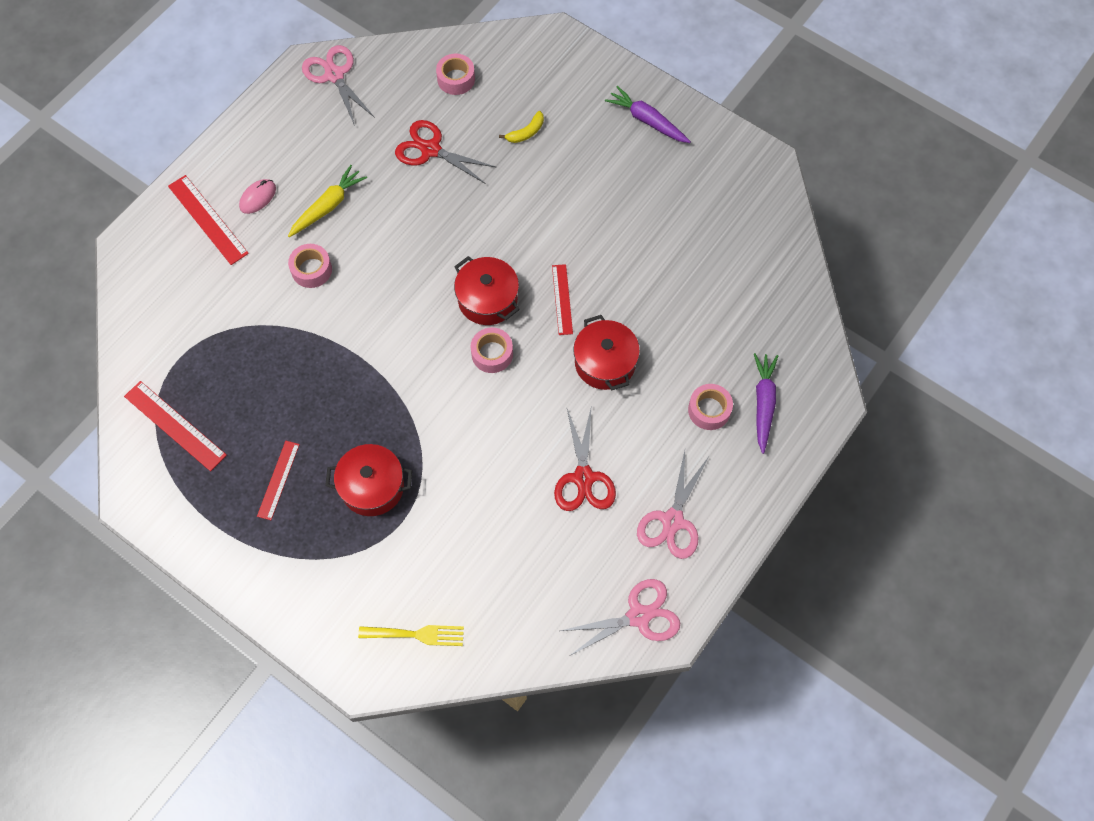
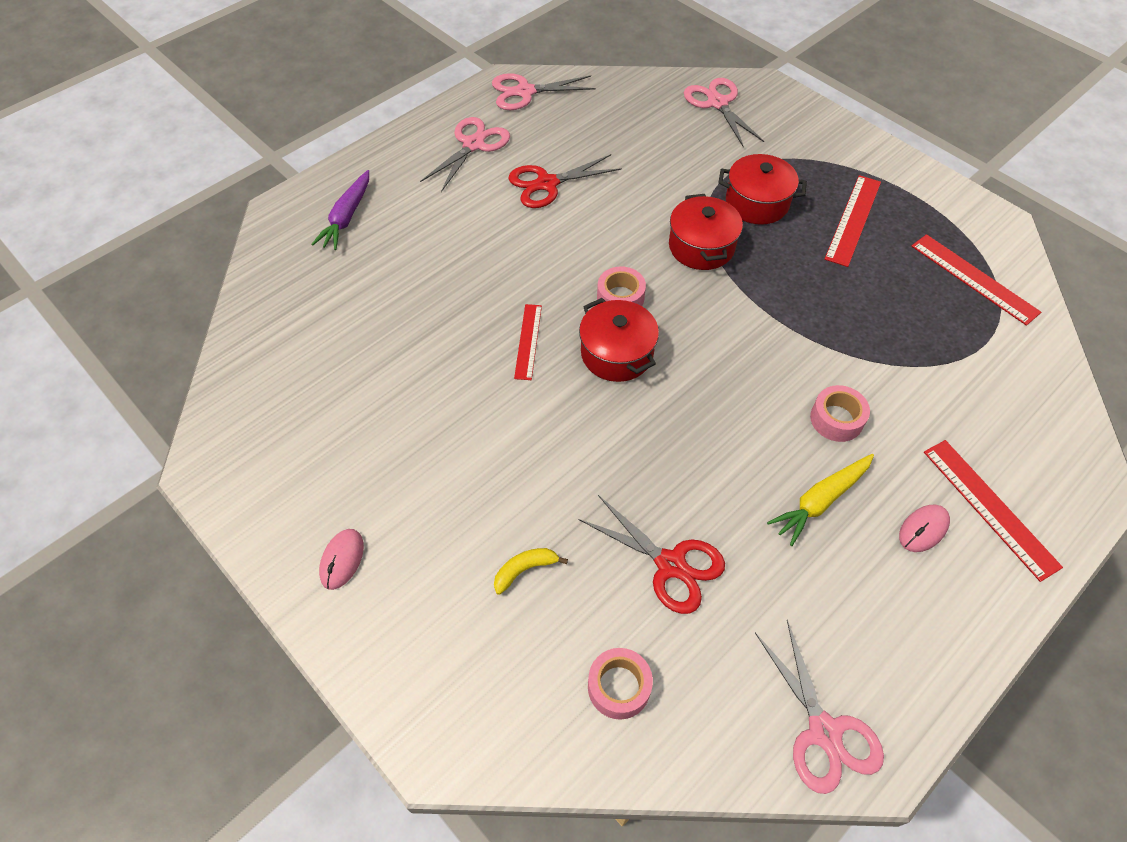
camera: 170 degrees left, 10 degrees down
(278, 480) = (853, 220): red ruler -> red ruler, size x1.52
(417, 634) = (717, 103): yellow fork -> pink scissors
(583, 478) = (547, 184): red scissors -> red scissors turned 120 degrees counterclockwise
(605, 363) = (497, 273): red pot -> red pot (701, 246)
(647, 120) = (342, 560): purple carrot -> pink mouse
(709, 410) = (404, 219): pink tape -> none

